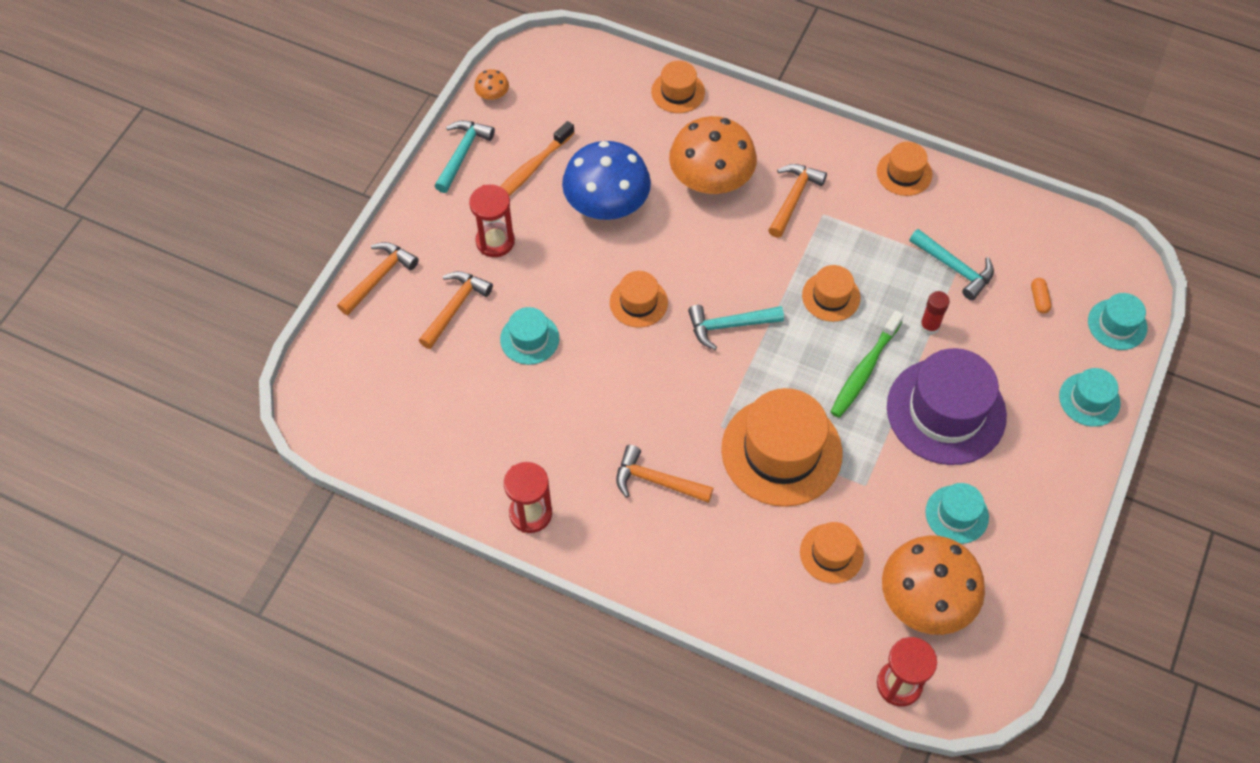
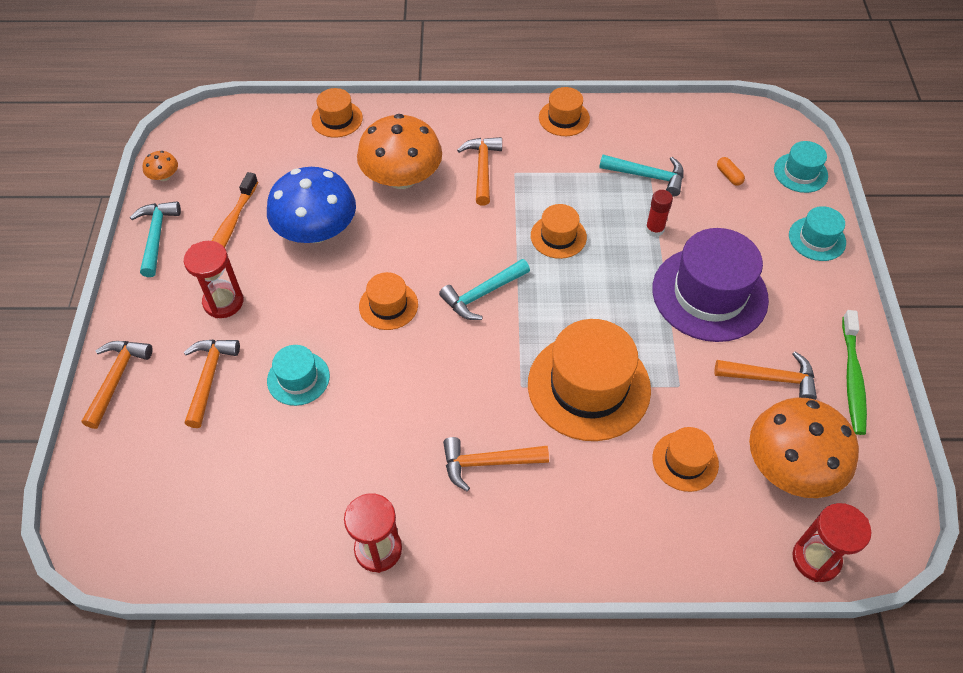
camera: 25 degrees left, 5 degrees down
(864, 370) = (621, 286): green toothbrush -> green toothbrush (852, 378)
(956, 514) = (771, 378): turquoise hat -> orange hammer

